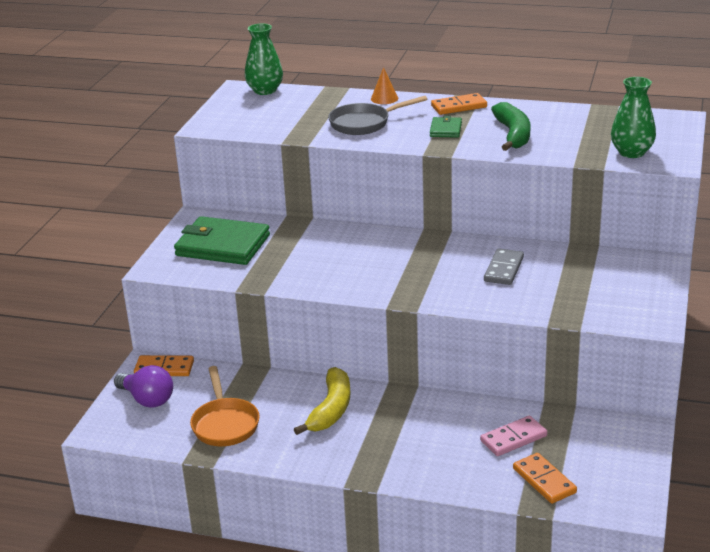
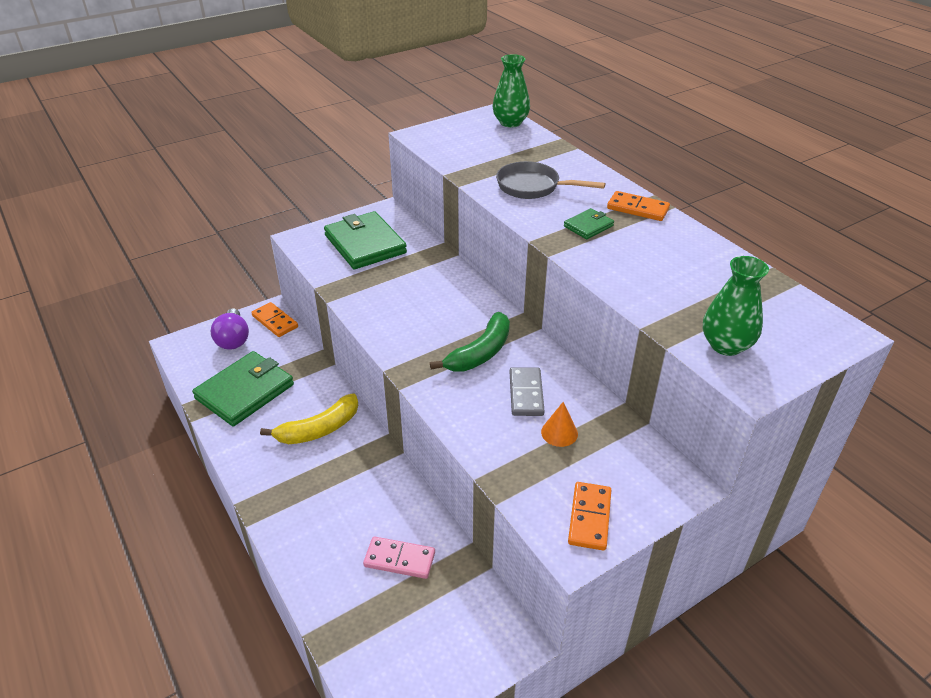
camera: 40 degrees right, 10 degrees up
(225, 424) = (245, 391): orange pan -> green wallet
(384, 98) = (588, 171): orange cone -> orange cone (559, 432)
(503, 269) = (526, 394): grey domino -> grey domino turned 60 degrees counterclockwise
(513, 135) = (639, 262): green banana -> green banana (480, 353)
(544, 480) = (365, 622): orange domino -> orange domino (589, 518)

